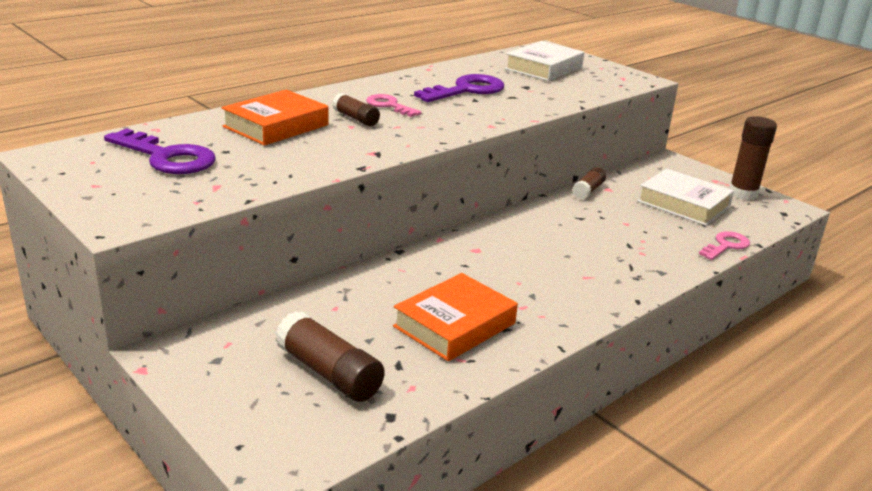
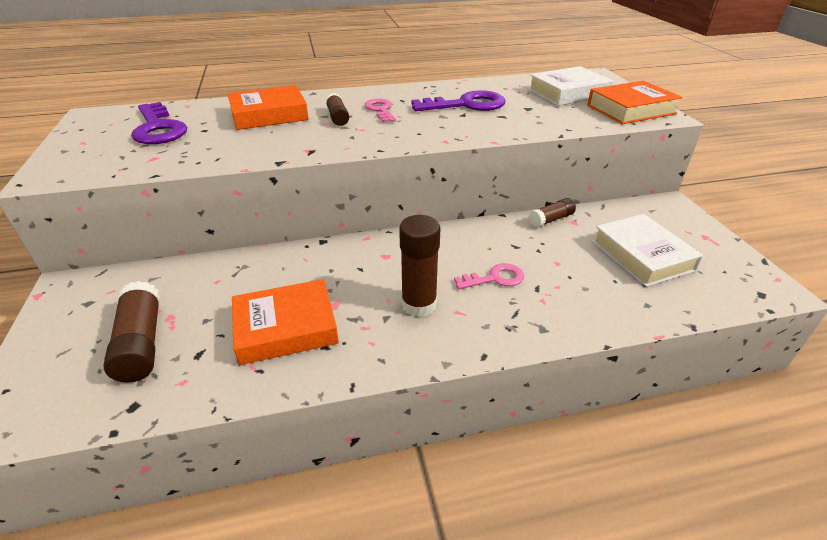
camera: 30 degrees right, 10 degrees up
(612, 77) = (630, 109): none -> orange book
(726, 245) = (649, 317): pink key -> pink key (495, 278)
(743, 193) = (726, 258): brown glue stick -> brown glue stick (419, 304)

